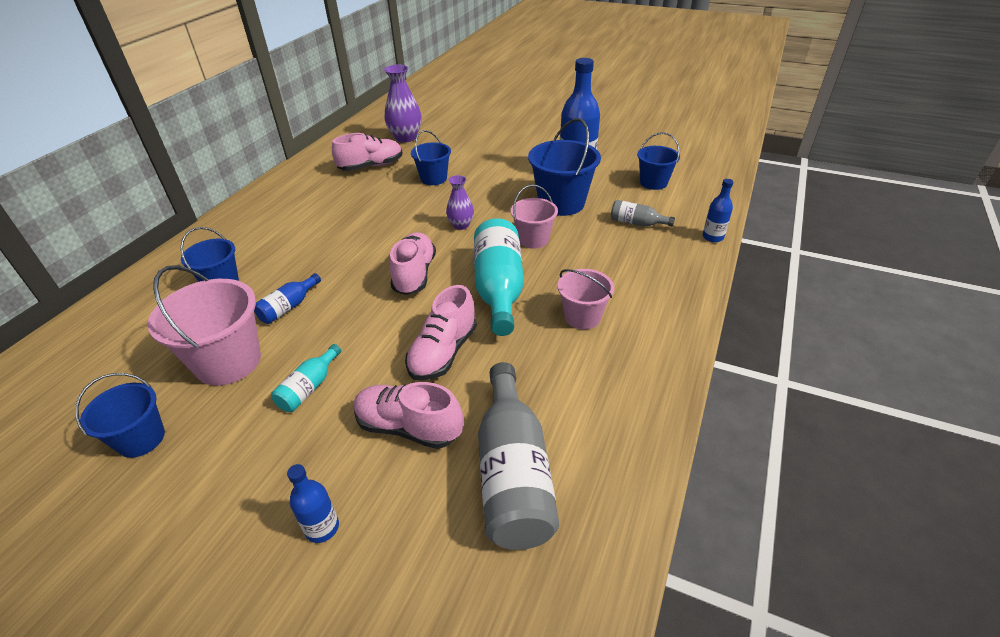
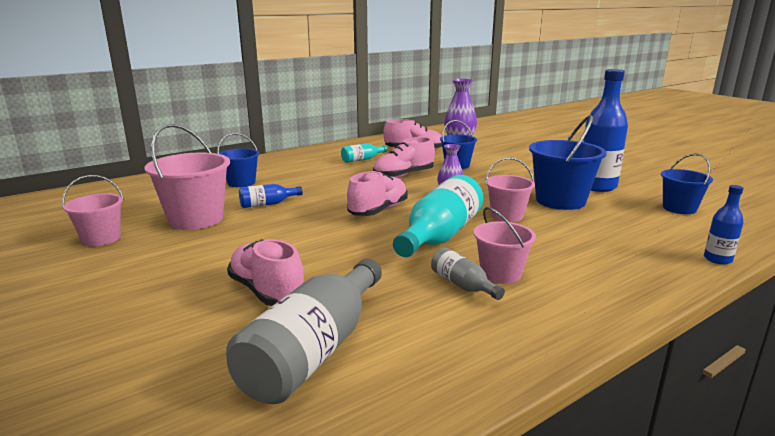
camera: 30 degrees right, 20 degrees down
(141, 439) = (101, 238): blue bucket -> pink bucket
(309, 387) = (227, 247): turquoise bottle -> turquoise bottle (362, 159)
(322, 528) = (136, 323): blue bottle -> none
(443, 352) = (347, 258): pink shoe -> pink shoe (403, 176)
(636, 223) = (630, 229): grey bottle -> grey bottle (463, 285)

